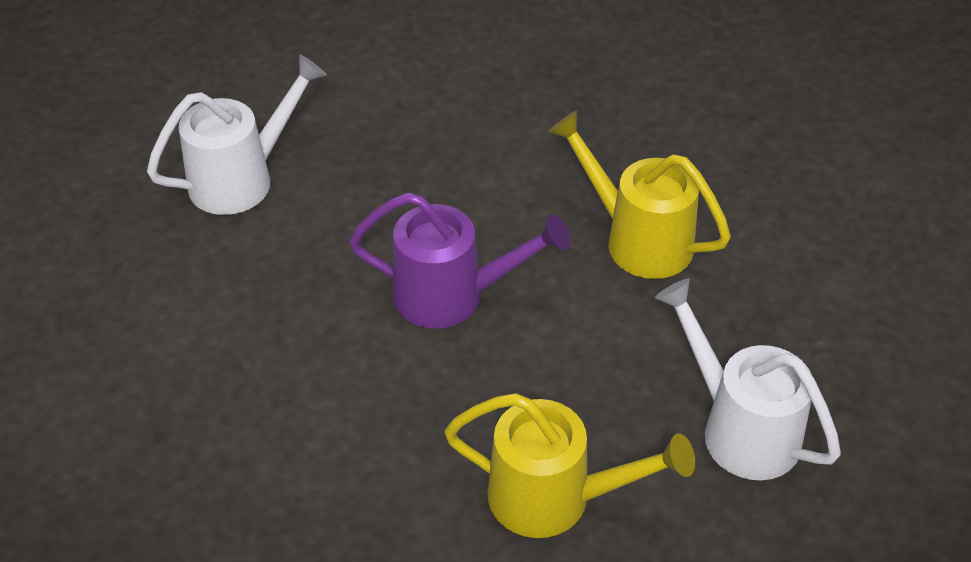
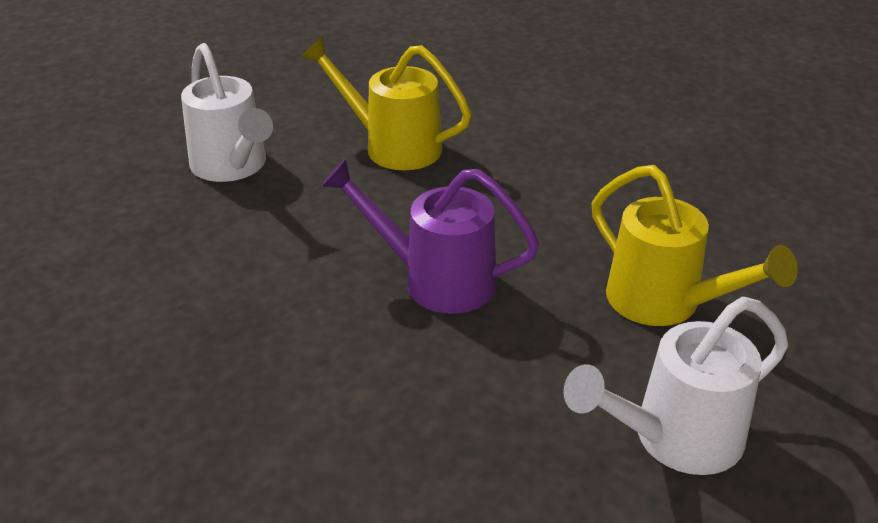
camera: 170 degrees left, 10 degrees down
(638, 239) = (224, 309): yellow watering can -> yellow watering can (664, 303)

